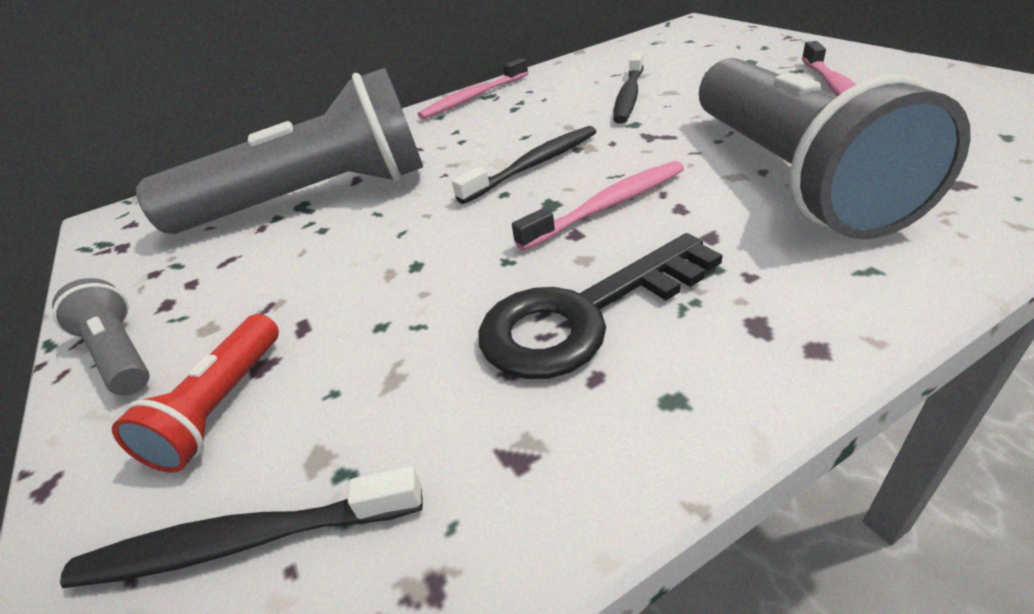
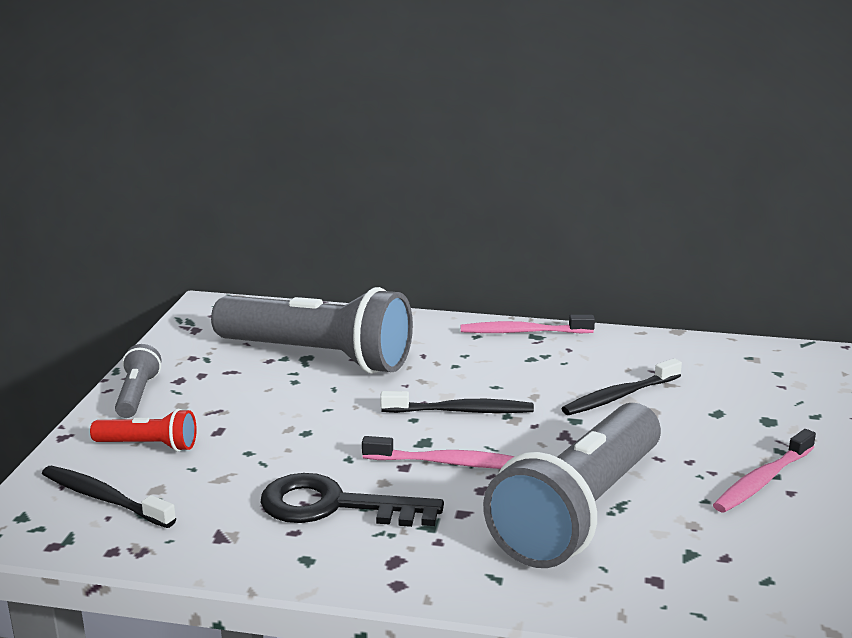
camera: 35 degrees right, 15 degrees down
(221, 406) = (148, 446): red flashlight -> red flashlight turned 135 degrees counterclockwise

